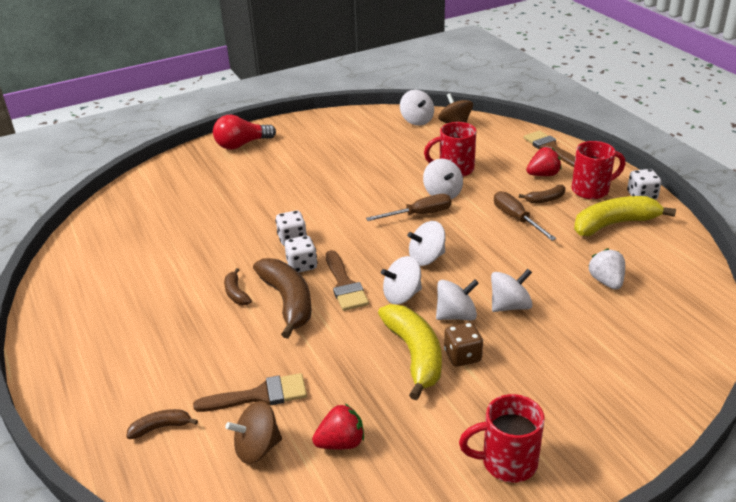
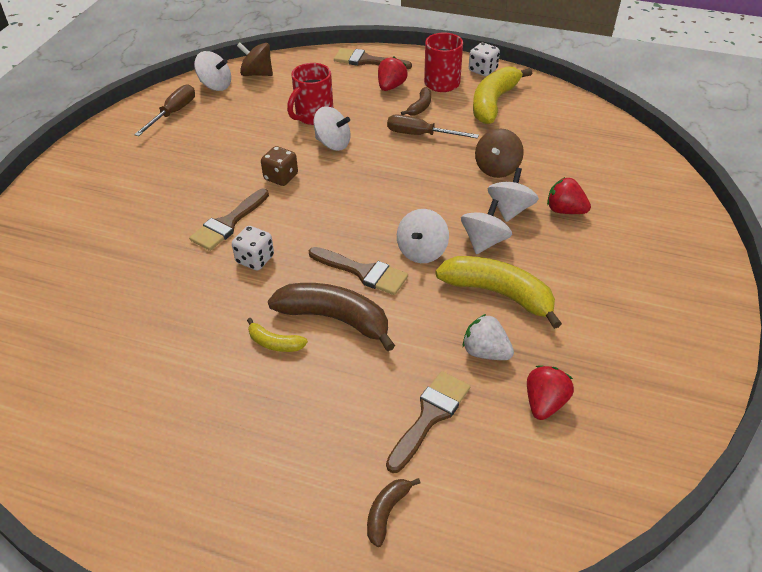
camera: 45 degrees left, 10 degrees up
(236, 293) = (275, 343): brown banana -> yellow banana
(241, 145) = (58, 194): red light bulb -> none
(257, 448) = (492, 460): brown spinning top -> brown spinning top (497, 168)
(302, 265) = (300, 278): white dice -> none
(307, 209) = (228, 223): none -> brown brush
(419, 214) = (339, 172): brown screwdriver -> brown screwdriver (173, 113)
(426, 258) = (397, 207): white spinning top -> none
(462, 356) = (532, 271): brown dice -> brown dice (281, 177)
(507, 462) = (663, 328): red mug -> none
(555, 332) = (565, 210): none -> red strawberry
(606, 281) = (546, 151): white strawberry -> white strawberry (485, 352)

